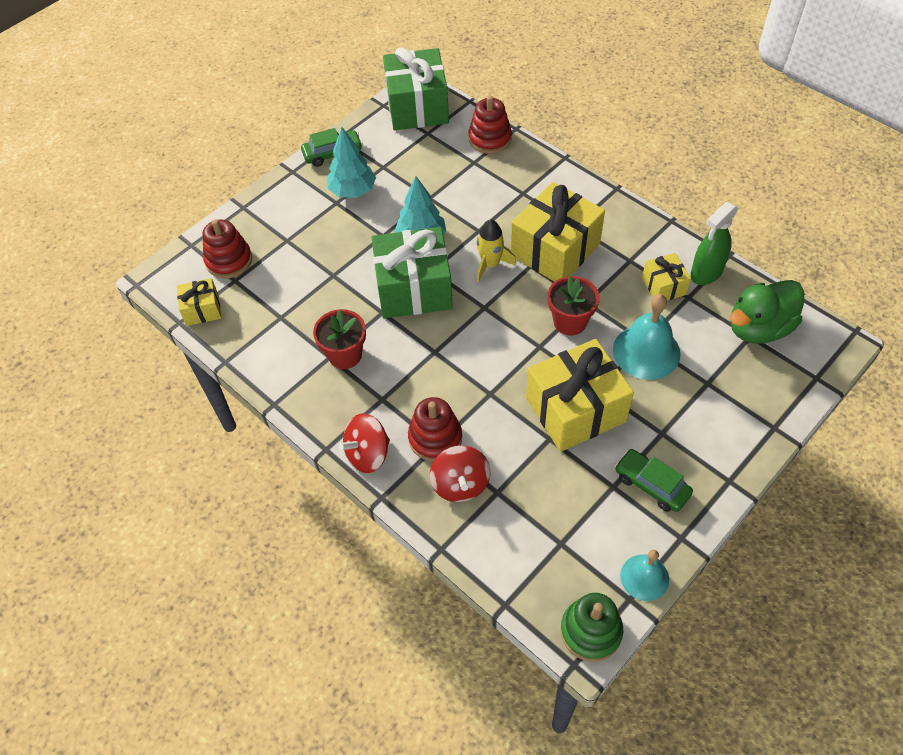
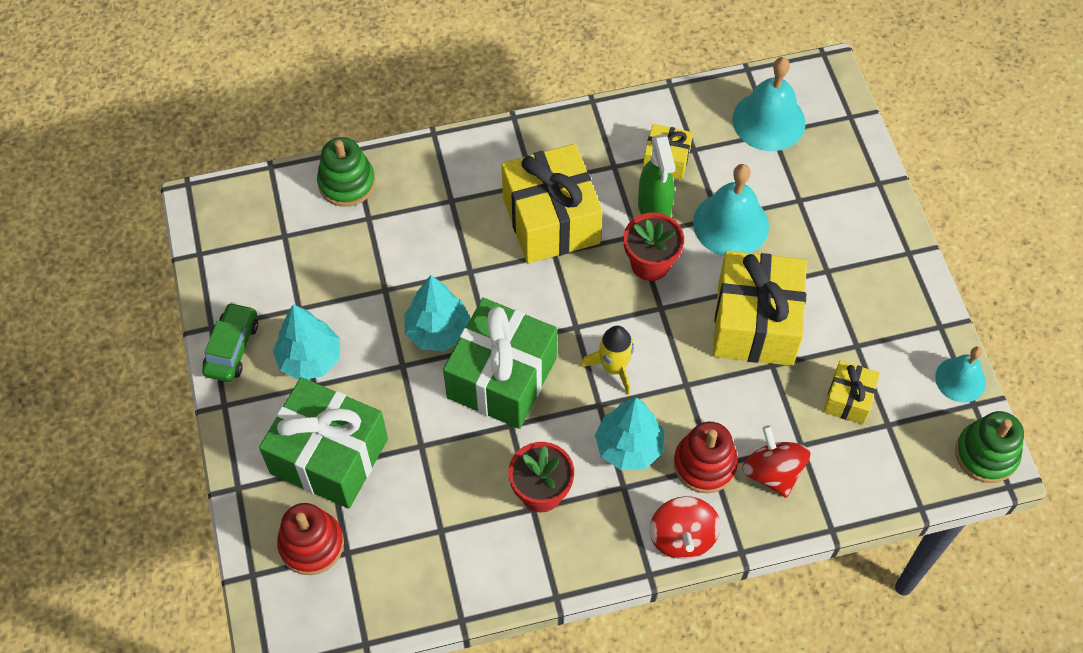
camera: 60 degrees left, 5 degrees up
(202, 309) = (365, 609): yellow gift -> yellow gift (848, 399)
(415, 386) = (629, 447): none -> turquoise tree
(417, 107) = (233, 222): green gift -> green gift (329, 456)
(460, 484) = (772, 472): red spinning top -> red spinning top turned 135 degrees counterclockwise
(490, 139) = (347, 183): red stacking toy -> green stacking toy
(490, 264) = (524, 288): yellow rocket -> yellow rocket (614, 368)
(651, 485) = (874, 314): green car -> none
(706, 273) = (677, 116): green spray bottle -> green spray bottle (654, 208)
(758, 328) = (768, 121): green duck -> turquoise bell

